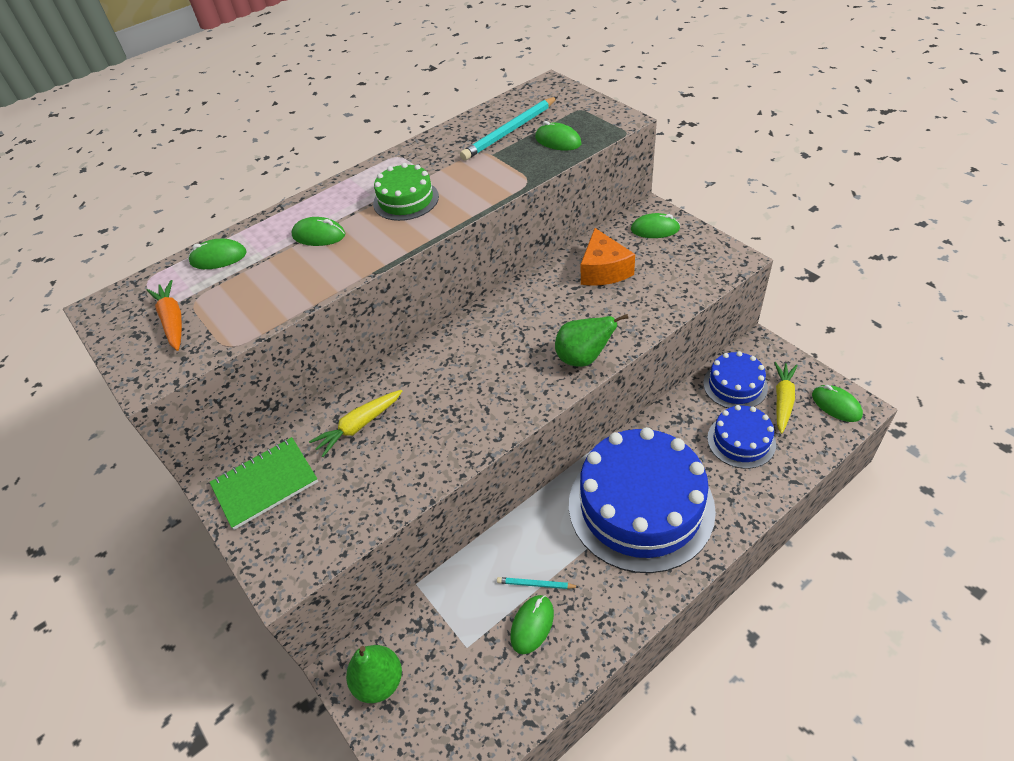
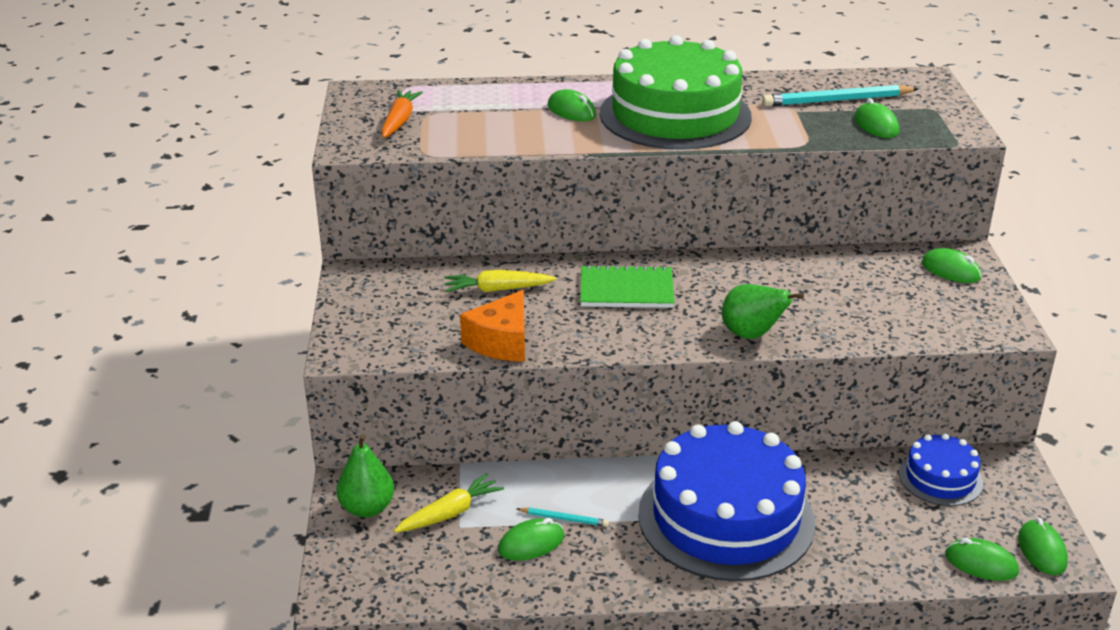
camera: 30 degrees right, 15 degrees down
(218, 258) = (475, 94): green mouse -> green mouse (981, 563)
(265, 484) = (386, 291): green notebook -> green notebook (626, 290)
(406, 200) = (675, 115): green cake -> green cake, size x2.06
(536, 584) = (564, 519): turquoise pencil -> turquoise pencil turned 150 degrees clockwise
(603, 270) = (853, 279): orange cheese -> orange cheese (501, 342)
(741, 441) = (892, 524): blue cake -> none
(783, 400) = (982, 516): yellow carrot -> yellow carrot (450, 513)

